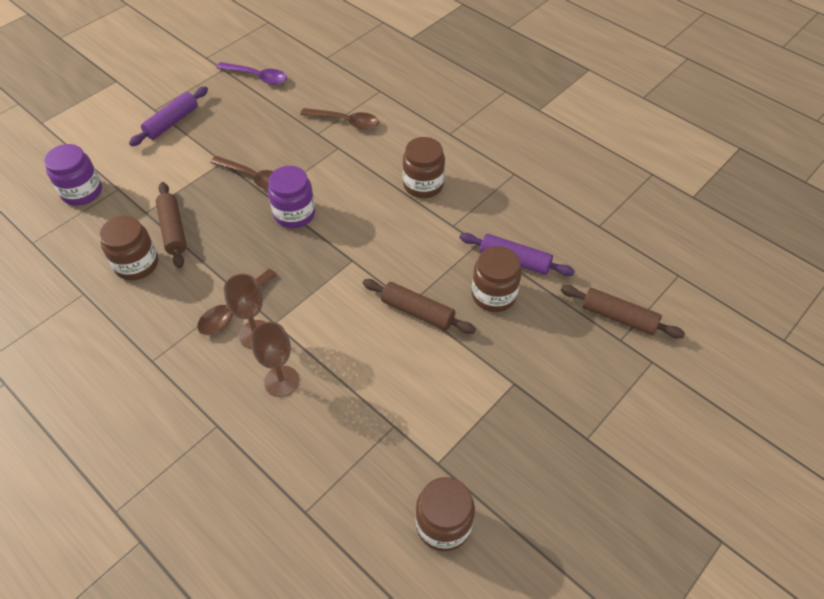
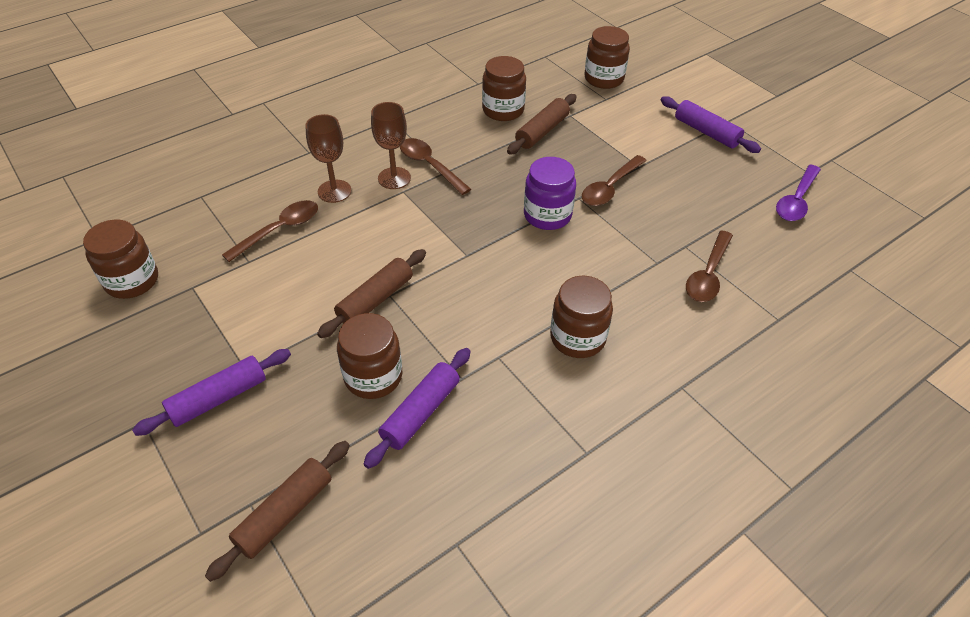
camera: 100 degrees right, 5 degrees down
(82, 192) = (604, 79): purple jar -> brown jar
(173, 230) = (542, 131): brown rolling pin -> brown rolling pin turned 45 degrees counterclockwise
(347, 413) = (279, 230): none -> brown spoon
(547, 392) = (218, 398): none -> purple rolling pin

